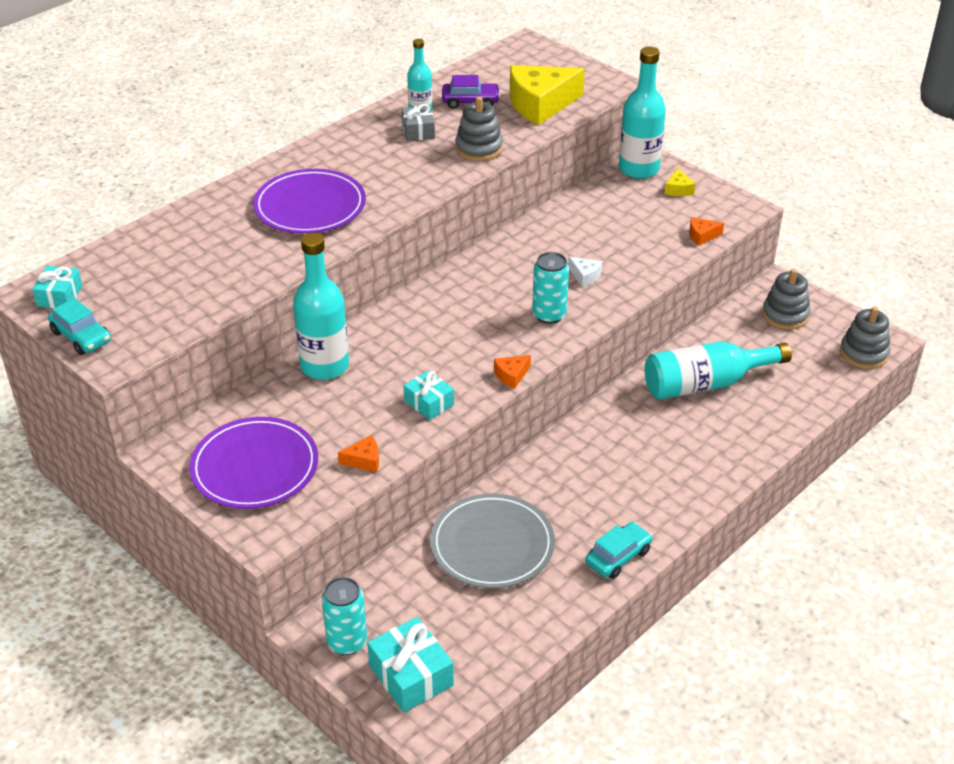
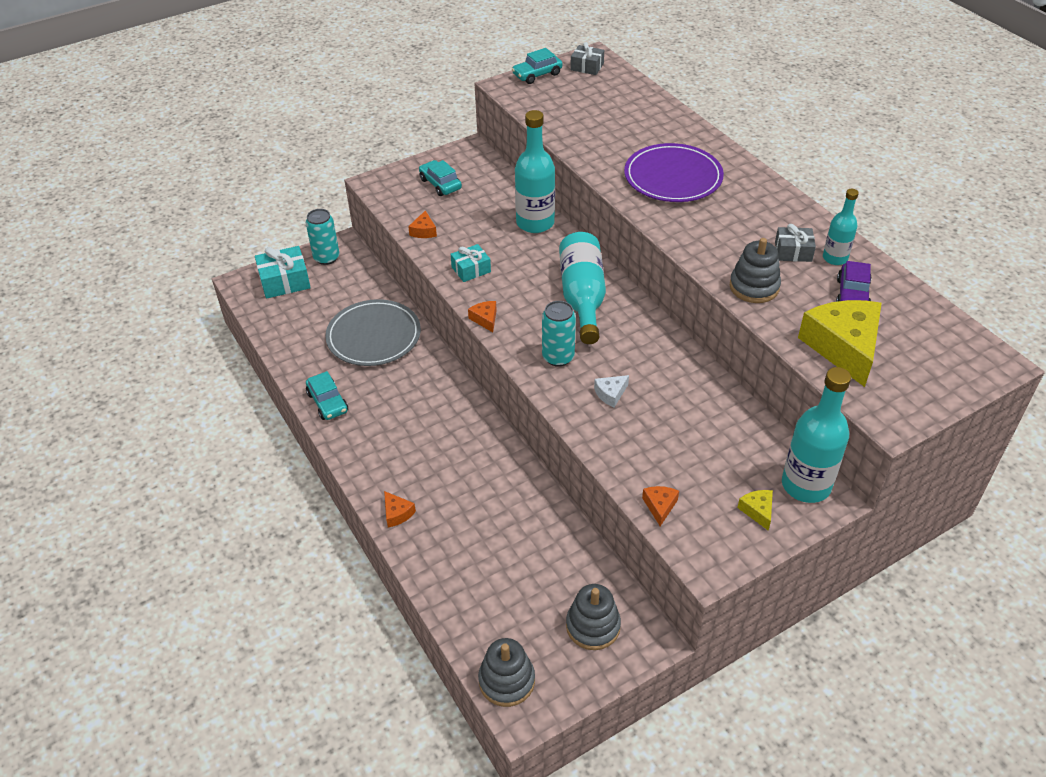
camera: 105 degrees right, 5 degrees up
(60, 296) = (587, 67): turquoise gift -> grey gift
(255, 467) = (440, 184): purple plate -> turquoise car
(678, 189) = (757, 511): yellow cheese -> yellow cheese turned 60 degrees clockwise
(705, 384) = (504, 517): turquoise bottle -> turquoise bottle (582, 297)
(740, 458) = (397, 513): none -> orange cheese

